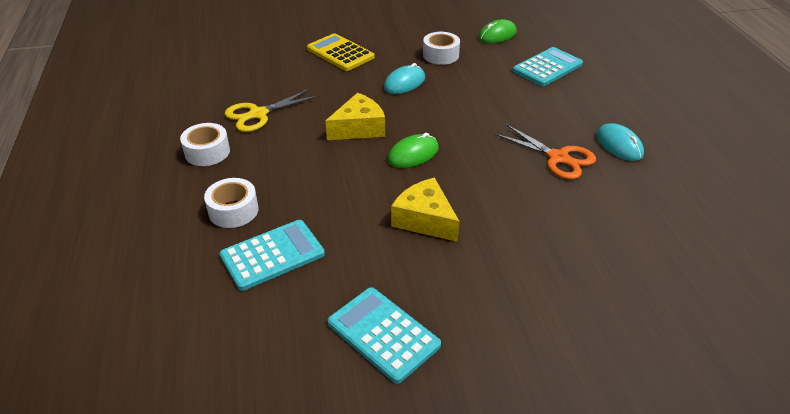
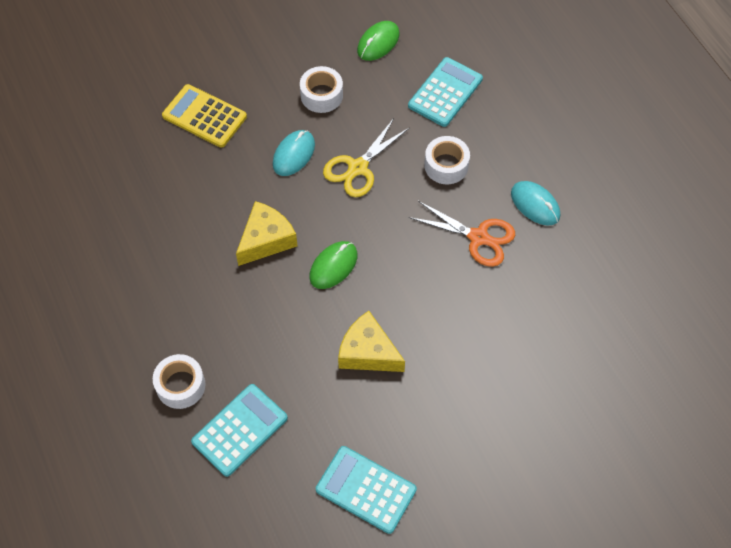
camera: 15 degrees left, 20 degrees up
(207, 152) = (119, 313): white tape -> white tape (446, 165)
(258, 114) = (149, 243): yellow scissors -> yellow scissors (357, 168)

